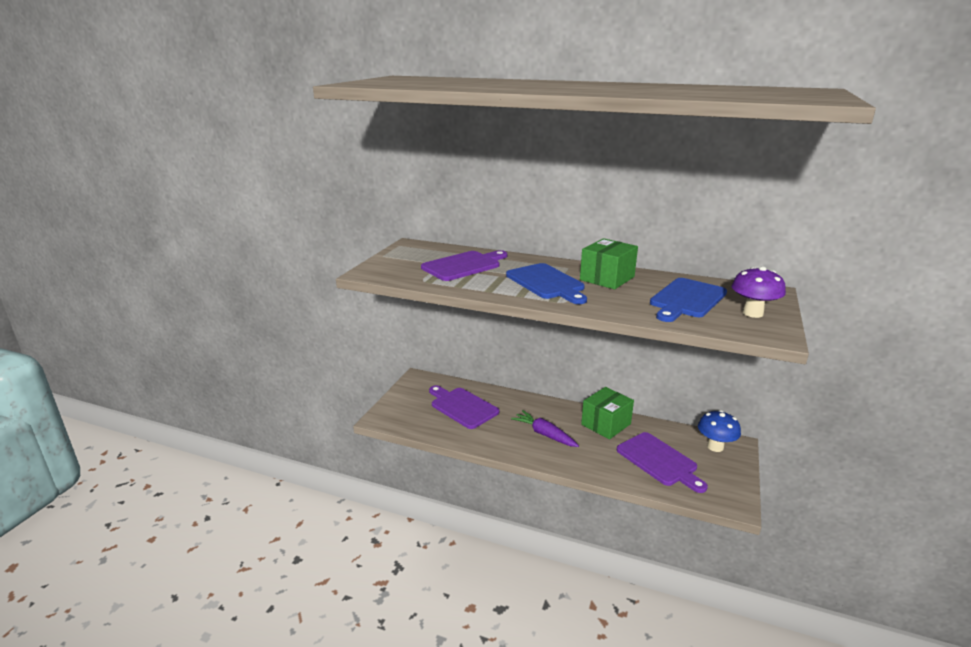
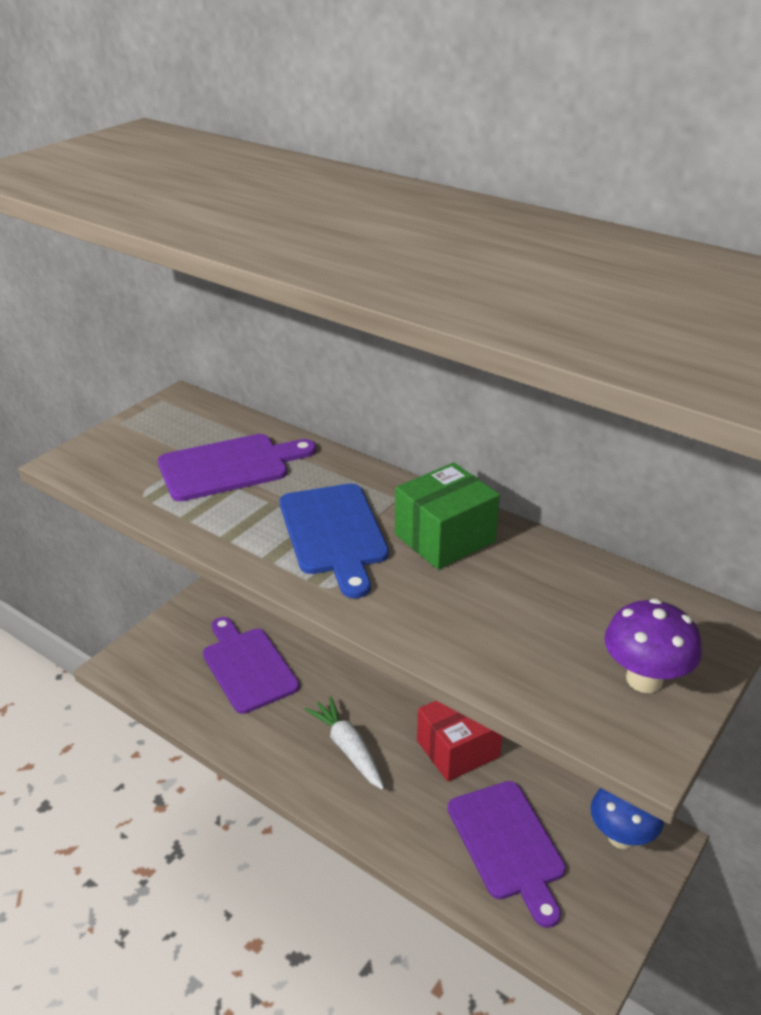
camera: 15 degrees right, 10 degrees up
(544, 434) = (348, 749): purple carrot -> white carrot
(606, 424) = (458, 749): green box -> red box
(686, 299) = (547, 619): blue cutting board -> none

